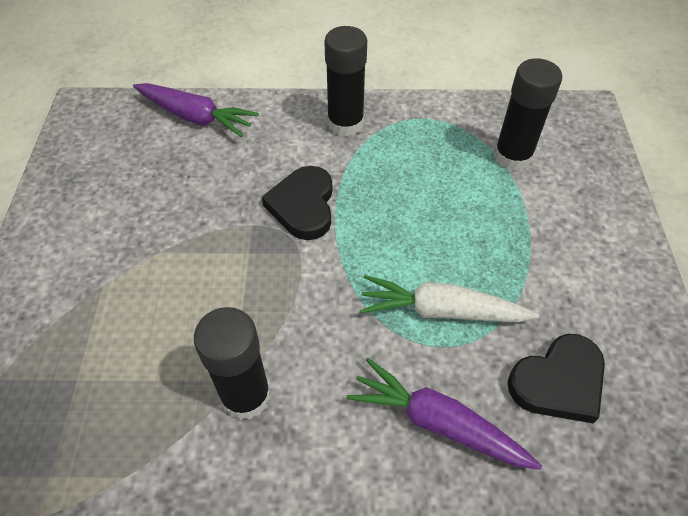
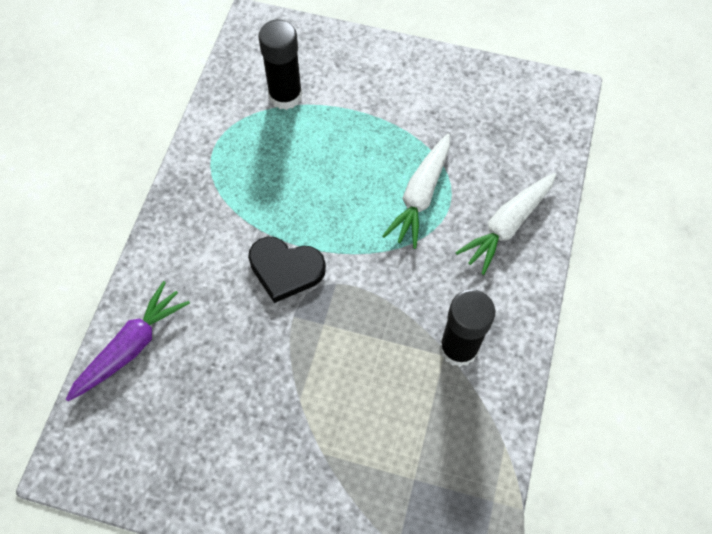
camera: 75 degrees left, 10 degrees up
(345, 123) = (196, 211): black glue stick -> none
(438, 423) = (507, 225): purple carrot -> white carrot
(558, 382) = (494, 144): black heart -> none

